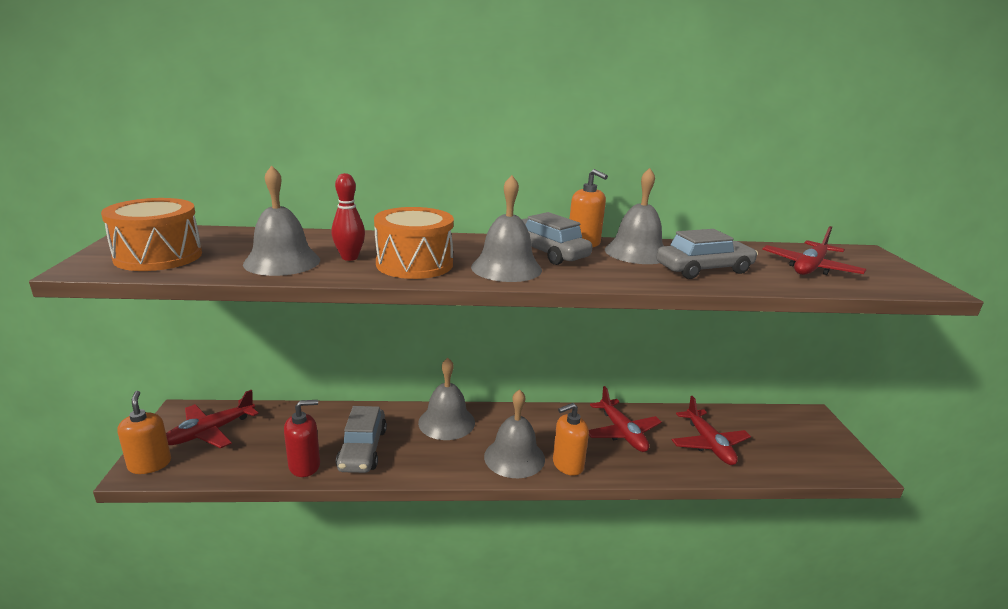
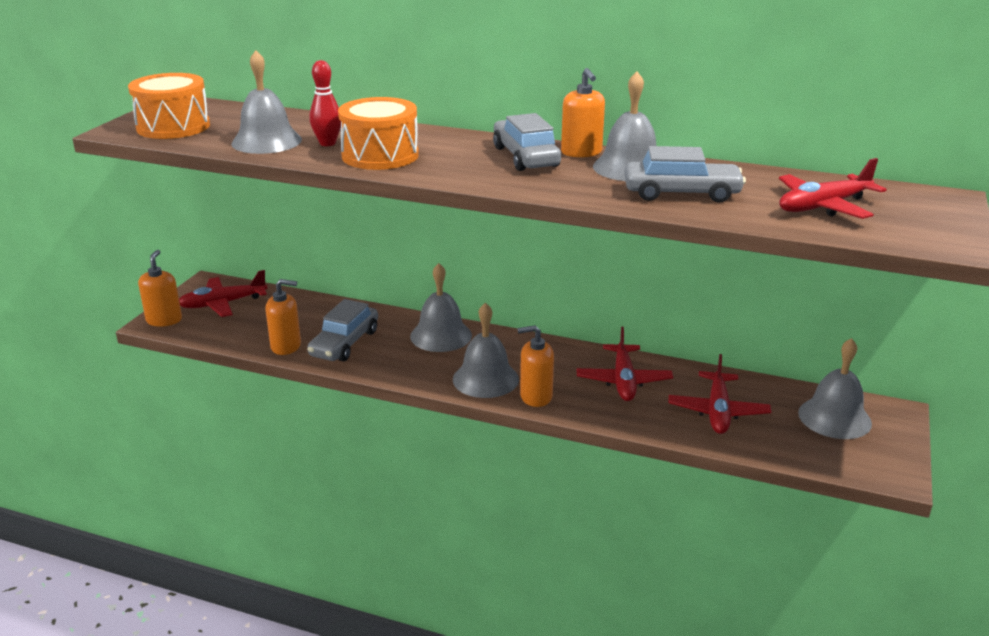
camera: 25 degrees right, 5 degrees up
(304, 465) = (286, 346): red soap dispenser -> orange soap dispenser
(506, 268) = (464, 168): grey bell -> grey bell (834, 417)

